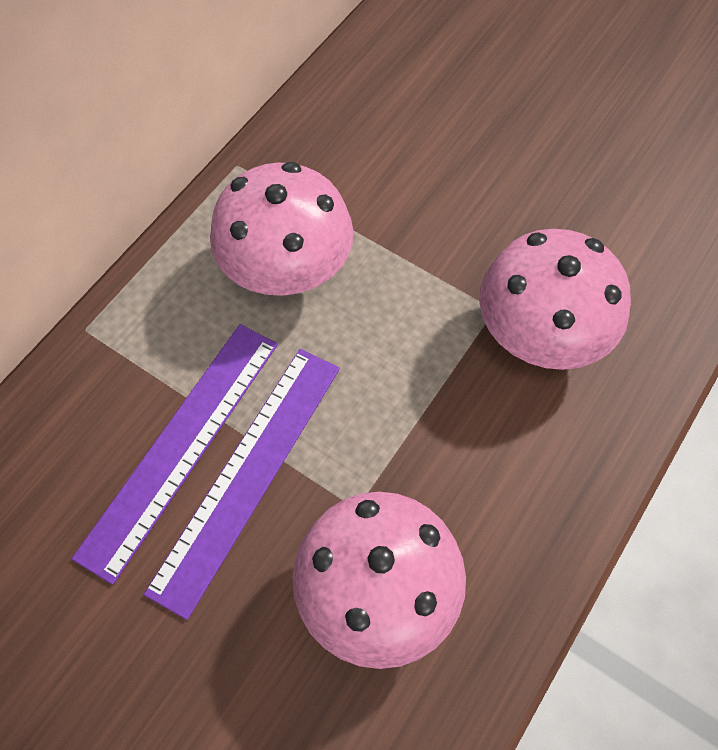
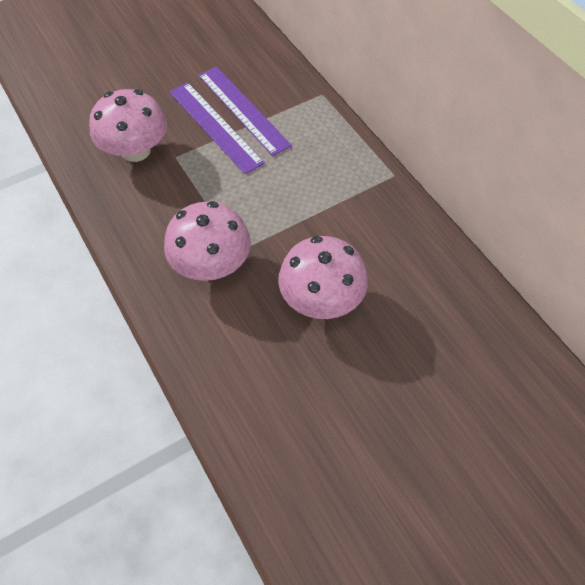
camera: 115 degrees right, 5 degrees down
(286, 268) = (314, 174): pink mushroom -> pink mushroom (321, 299)

